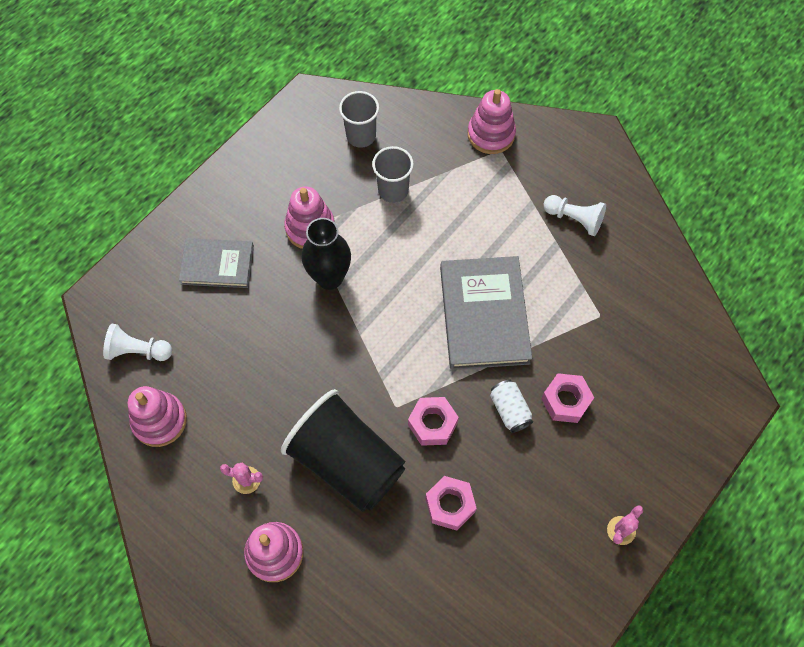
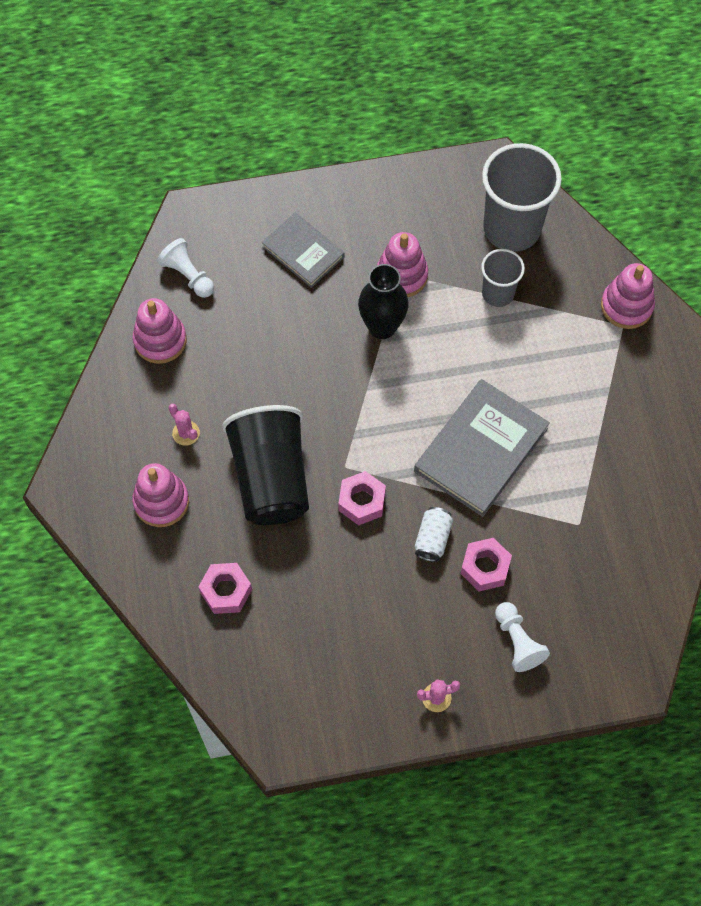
camera: 40 degrees right, 0 degrees up
(361, 136) = (512, 228): grey cup -> grey cup, size x1.82
(450, 505) = (320, 572): pink nut -> pink nut (226, 591)
(574, 219) = (632, 430): white pawn -> white pawn (517, 641)

